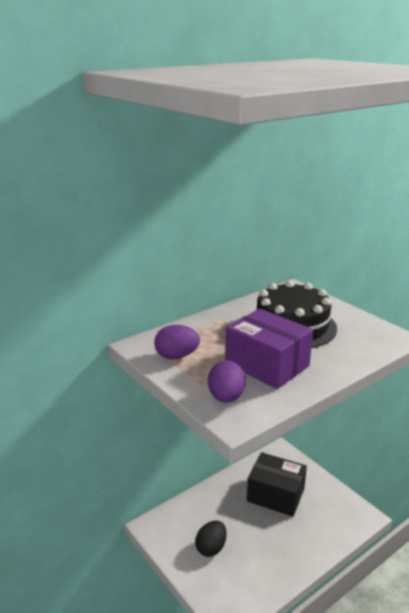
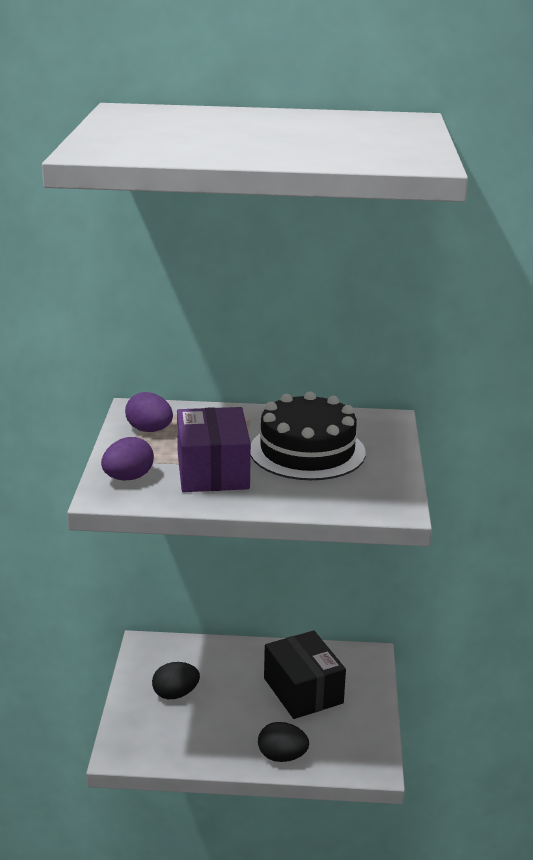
camera: 40 degrees right, 0 degrees up
(317, 545) = (282, 756): none -> black egg

